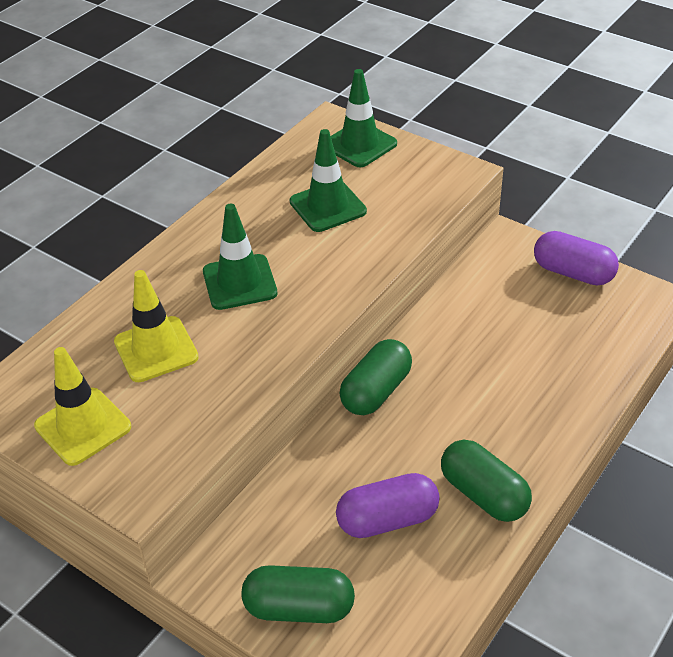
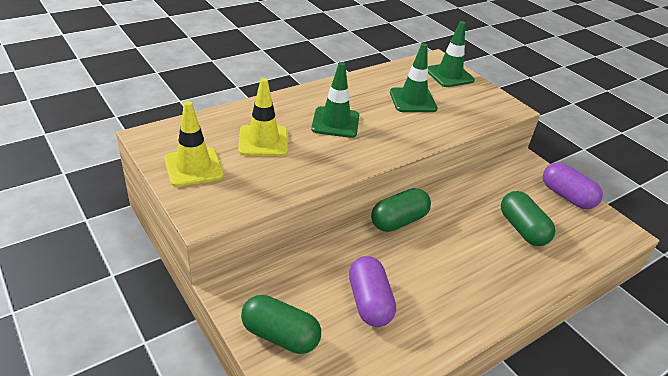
camera: 15 degrees right, 5 degrees down
(387, 519) = (369, 302): purple capsule -> purple capsule turned 75 degrees clockwise
(483, 494) = (445, 311): green capsule -> green capsule (522, 229)

